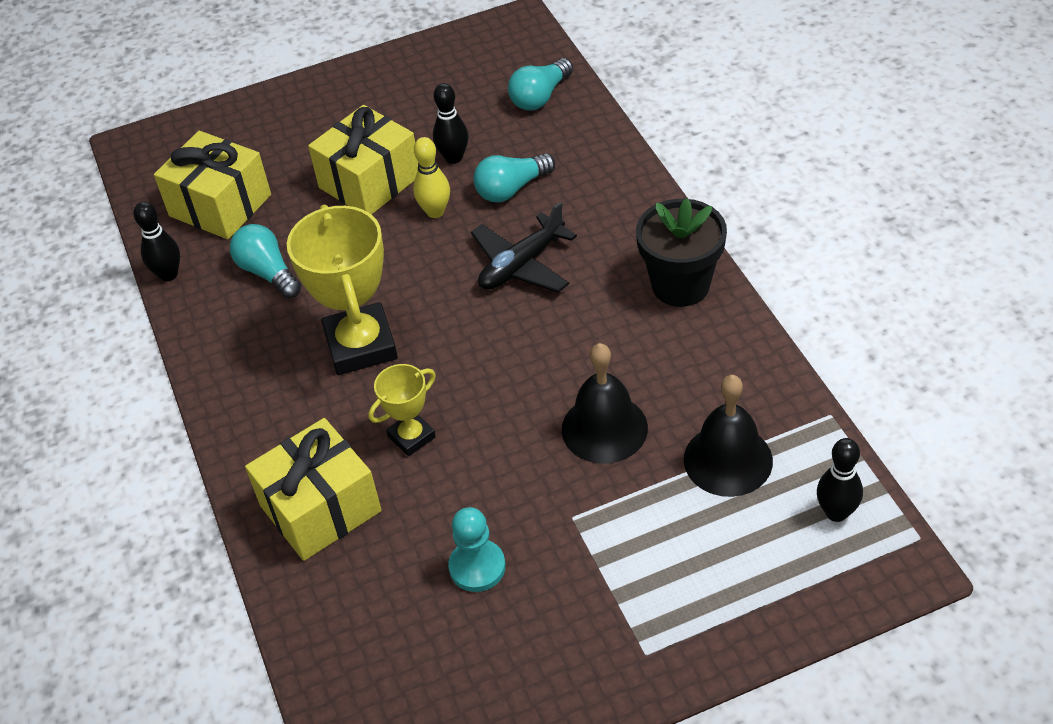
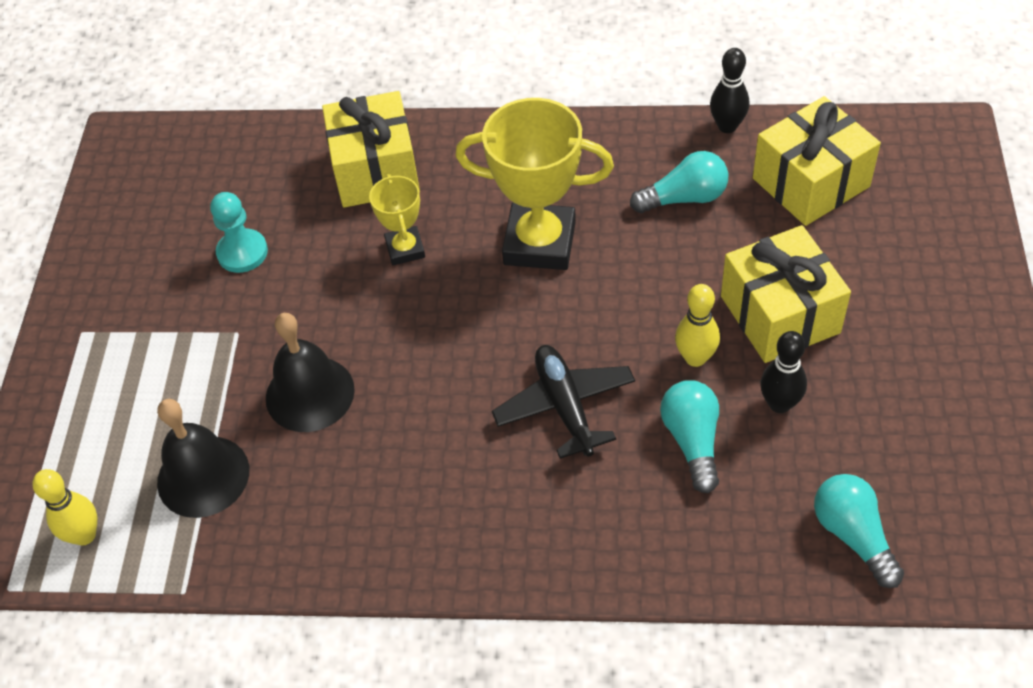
camera: 115 degrees right, 5 degrees up
(680, 285) = (441, 541): black flower pot -> none
(836, 512) = (84, 535): black bowling pin -> yellow bowling pin

